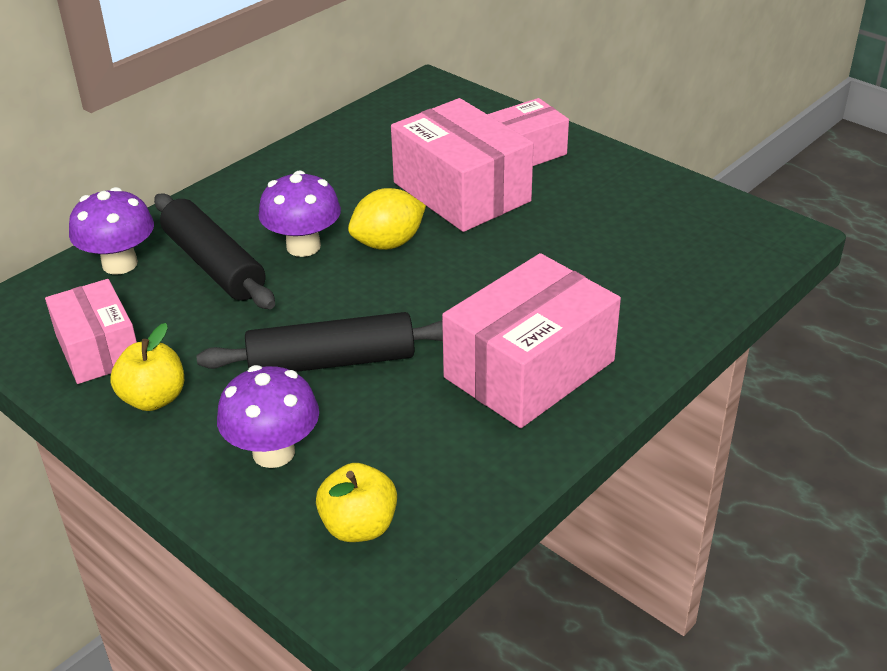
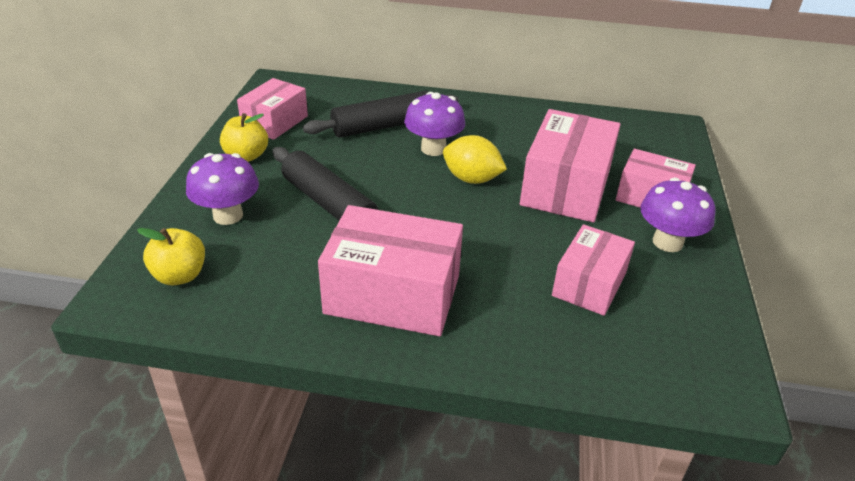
camera: 55 degrees right, 0 degrees up
(120, 264) = (354, 98): purple mushroom -> purple mushroom (667, 242)
(214, 264) = (383, 126): black rolling pin -> black rolling pin turned 45 degrees clockwise
(613, 243) = (589, 284): none -> pink box

